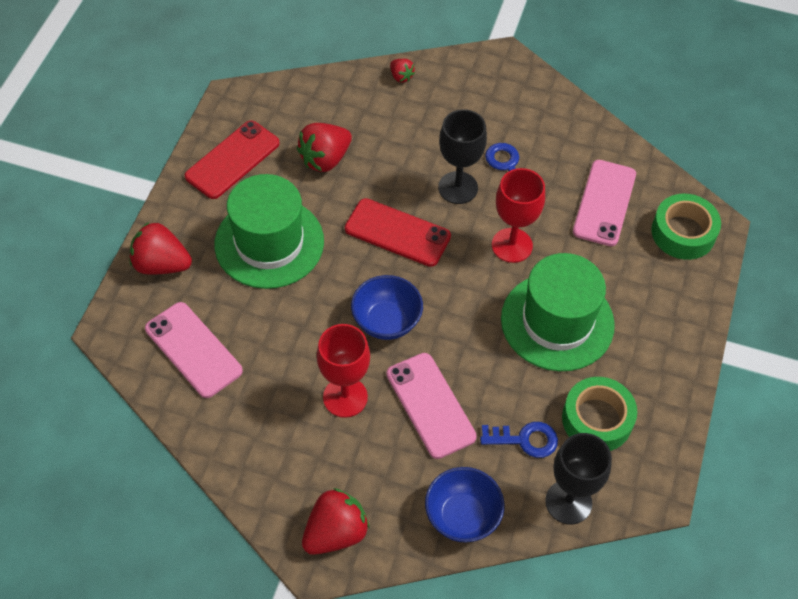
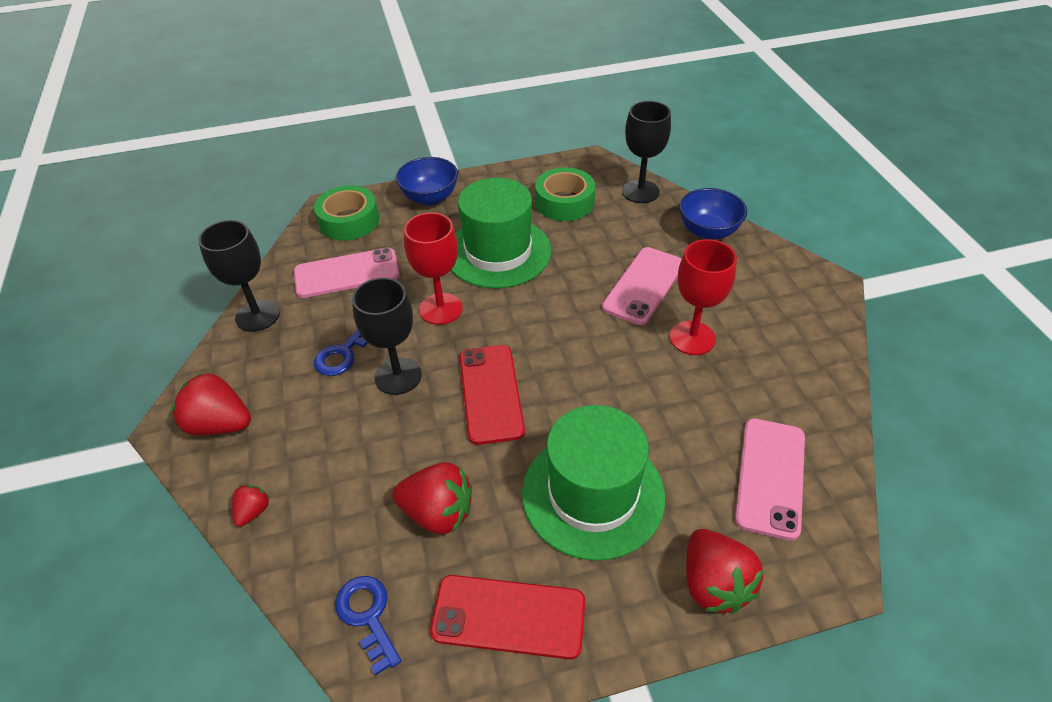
camera: 120 degrees left, 10 degrees down
(335, 533) = (798, 285): red strawberry -> red strawberry (220, 424)
(386, 321) = (595, 350): blue bowl -> blue bowl (430, 197)
(525, 439) = (617, 227): blue key -> blue key (367, 616)
(589, 131) = (257, 316): none -> black goblet

